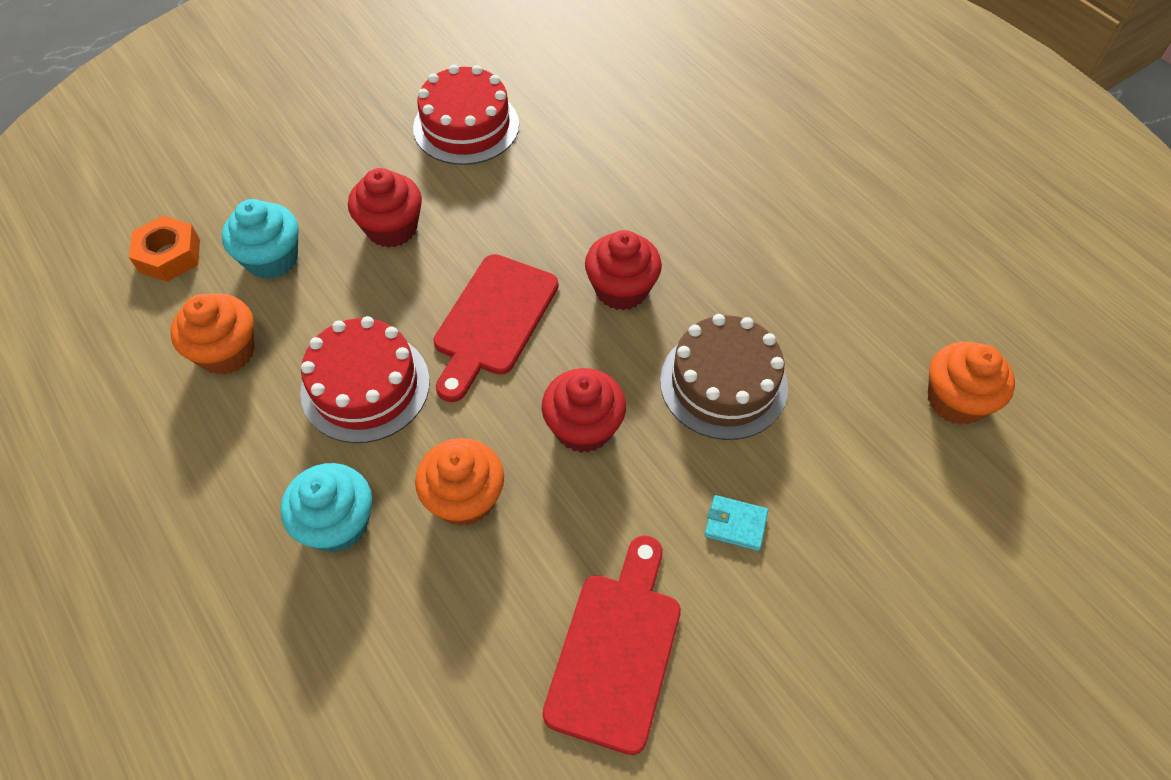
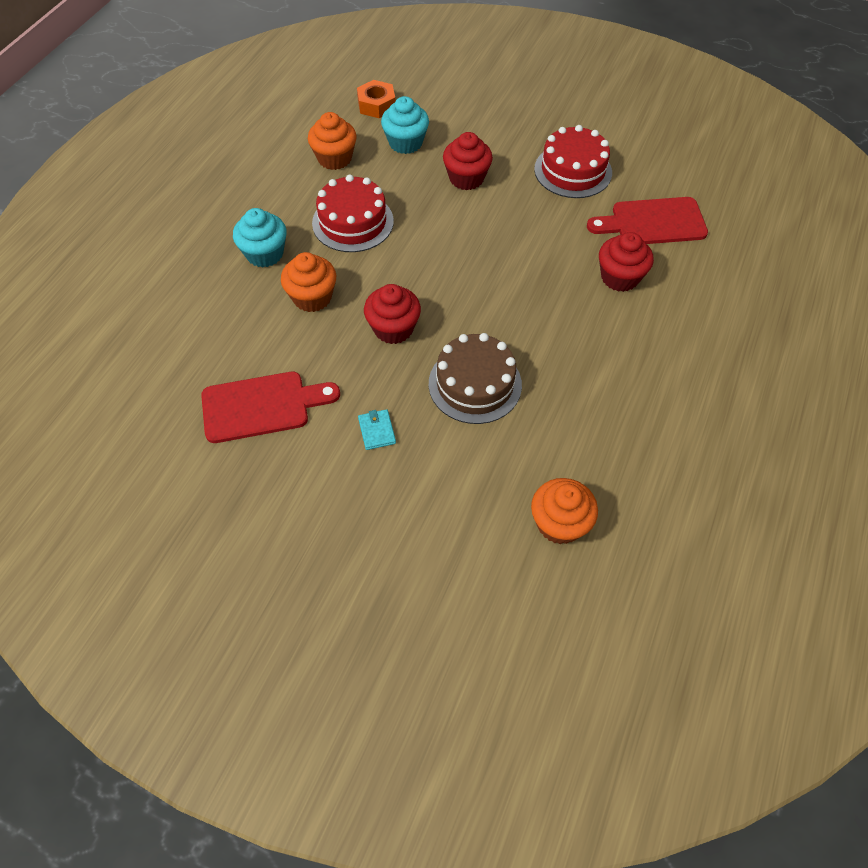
camera: 60 degrees right, 0 degrees up
(493, 321) = (436, 254): red cutting board -> red cutting board (653, 222)
(621, 289) = (507, 302): red cupcake -> red cupcake (619, 277)

